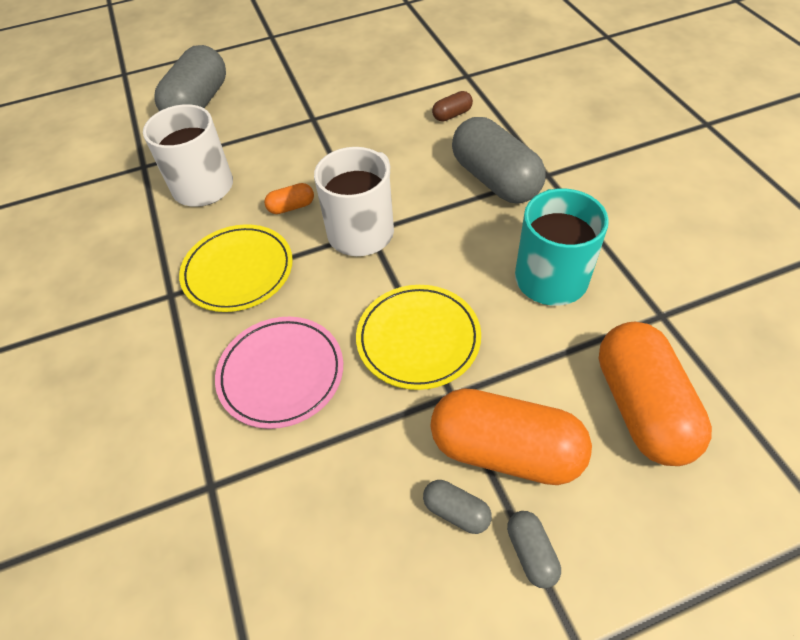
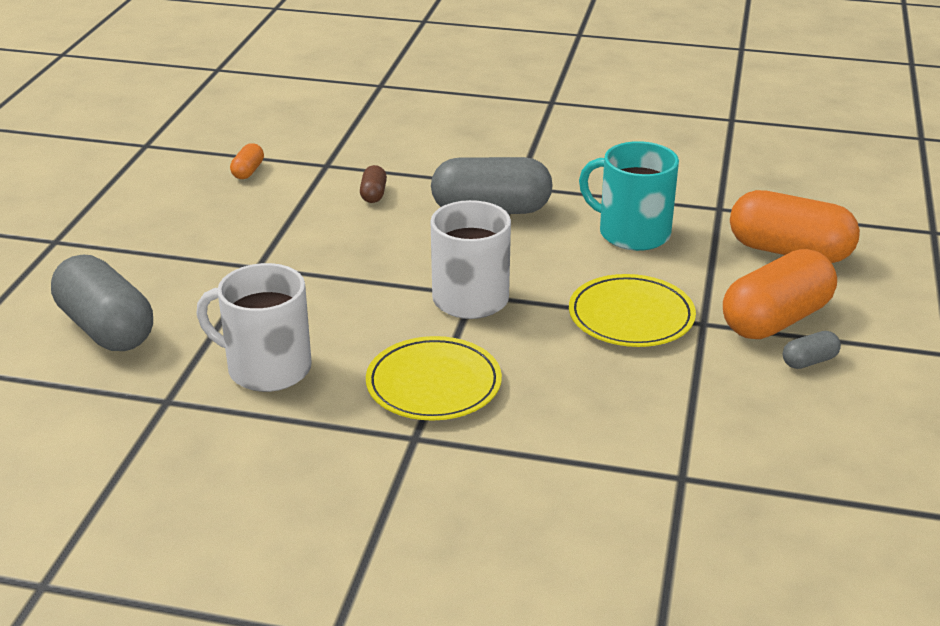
camera: 60 degrees left, 20 degrees down
(281, 374) = (595, 400): pink plate -> none
(291, 207) = (381, 324): orange capsule -> orange capsule (248, 171)
(531, 553) = (866, 343): grey capsule -> none

